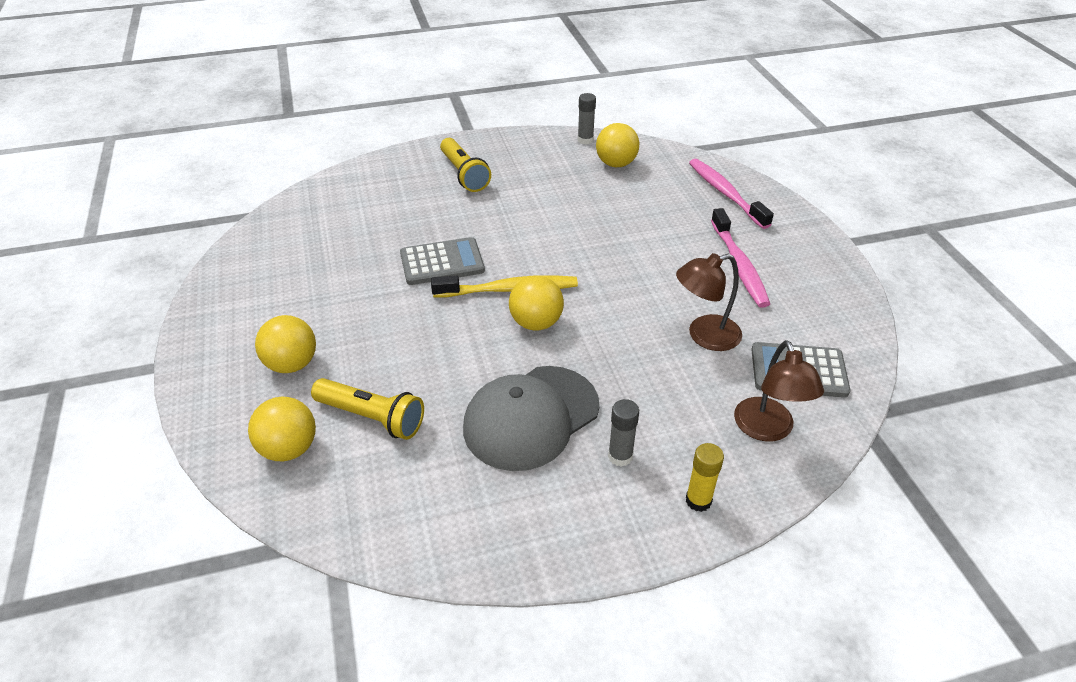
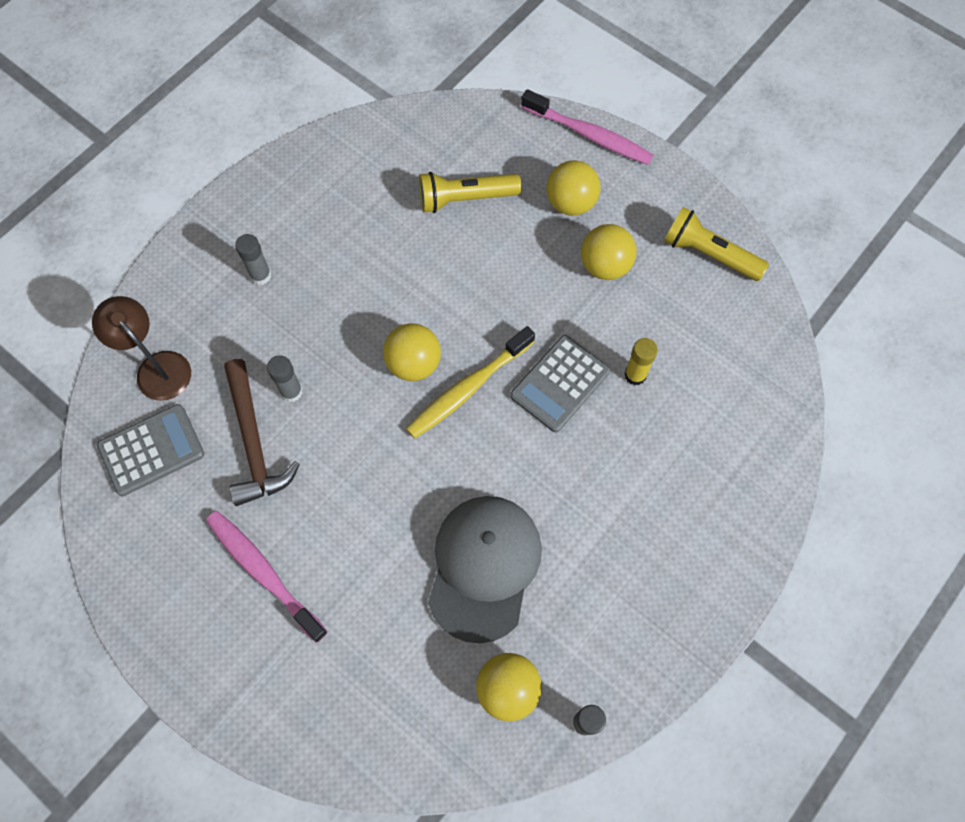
camera: 145 degrees right, 25 degrees up
(289, 449) = (498, 145): yellow ball -> yellow ball (605, 266)
(464, 174) = (666, 539): yellow flashlight -> yellow flashlight (709, 254)
(531, 417) = (349, 268): grey cap -> grey cap (484, 567)
(651, 353) = (291, 392): none -> grey glue stick
(698, 500) = (185, 273): yellow glue stick -> yellow glue stick (635, 375)
(704, 336) = (254, 442): brown lamp -> brown hammer
(726, 193) = (338, 712): pink toothbrush -> pink toothbrush (589, 135)

